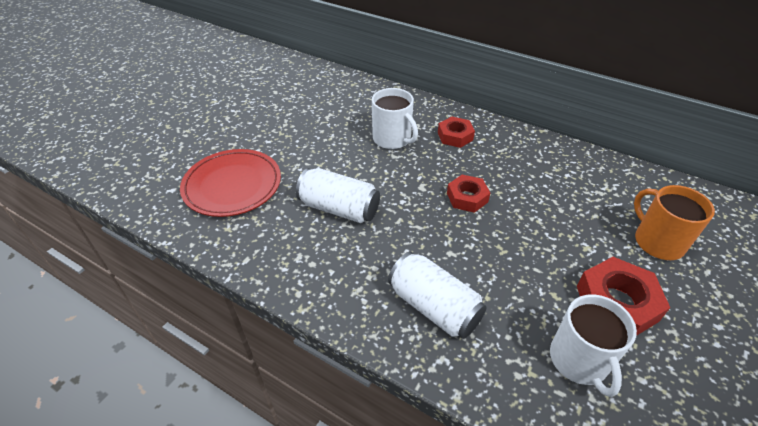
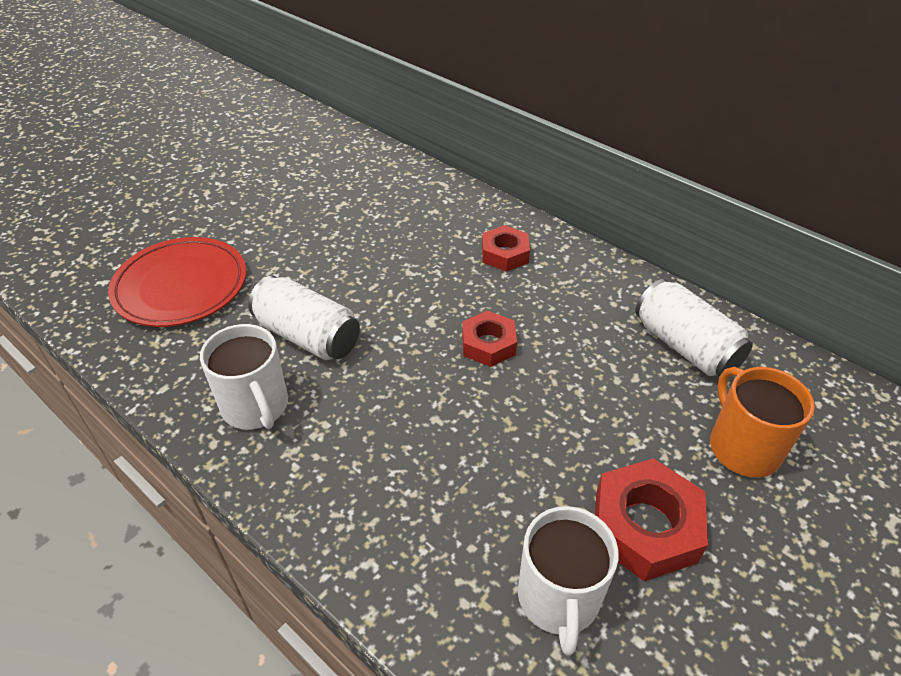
camera: 10 degrees right, 0 degrees up
(392, 139) = (416, 248): white mug -> white mug (255, 406)
(434, 307) = (385, 490): white can -> white can (685, 346)

